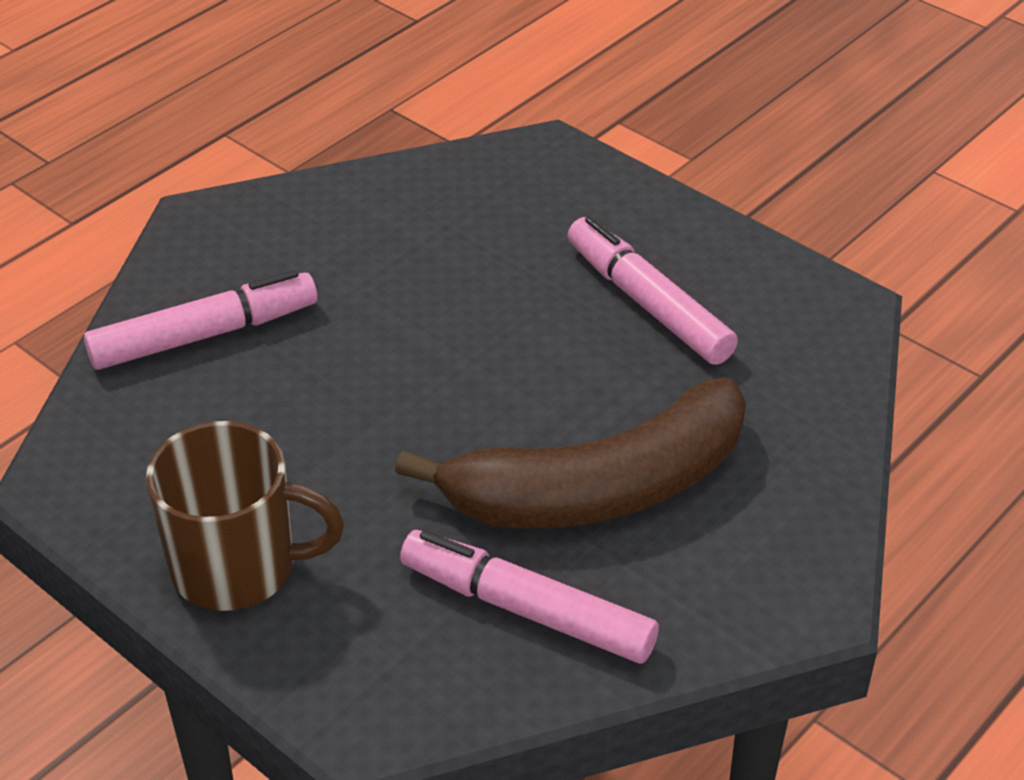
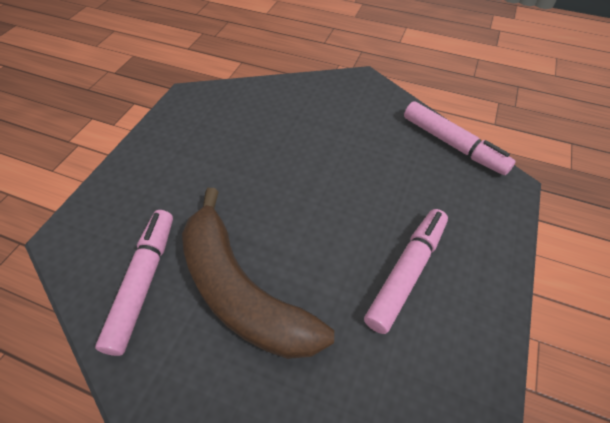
camera: 70 degrees right, 10 degrees up
(204, 334) = (288, 105): pink marker -> pink marker (453, 144)
(237, 567) = (152, 162): brown mug -> none

